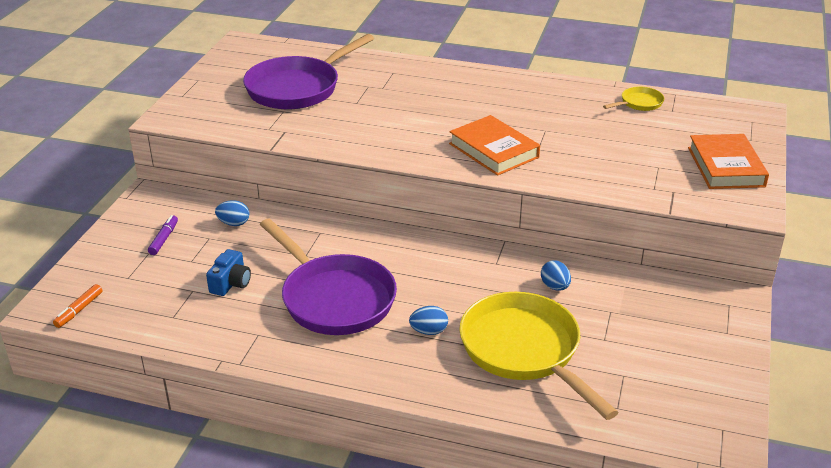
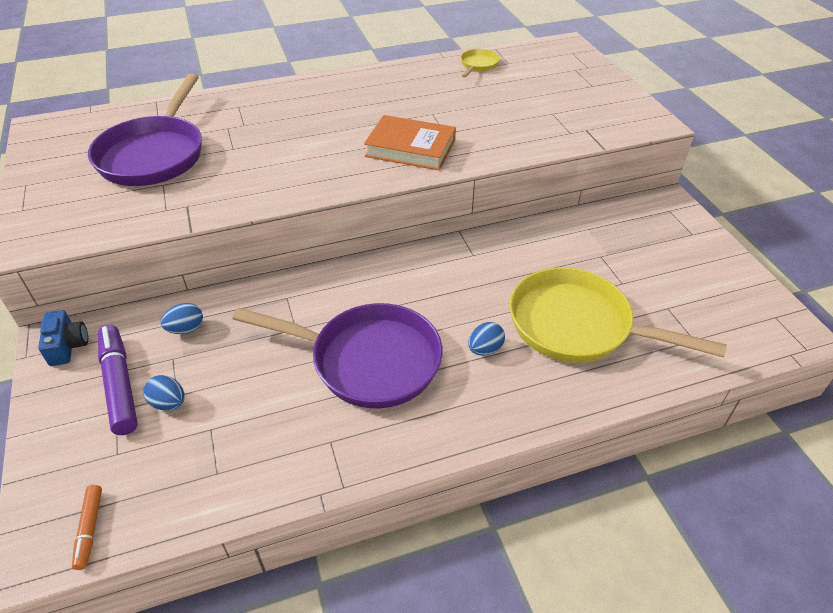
camera: 35 degrees left, 10 degrees up
(164, 239) = (120, 384): purple marker -> purple marker, size x1.86
(231, 283) = (246, 398): blue camera -> blue camera (67, 346)
(555, 286) = (539, 254): blue egg -> blue egg (169, 403)
(726, 167) = (597, 95): orange book -> none

